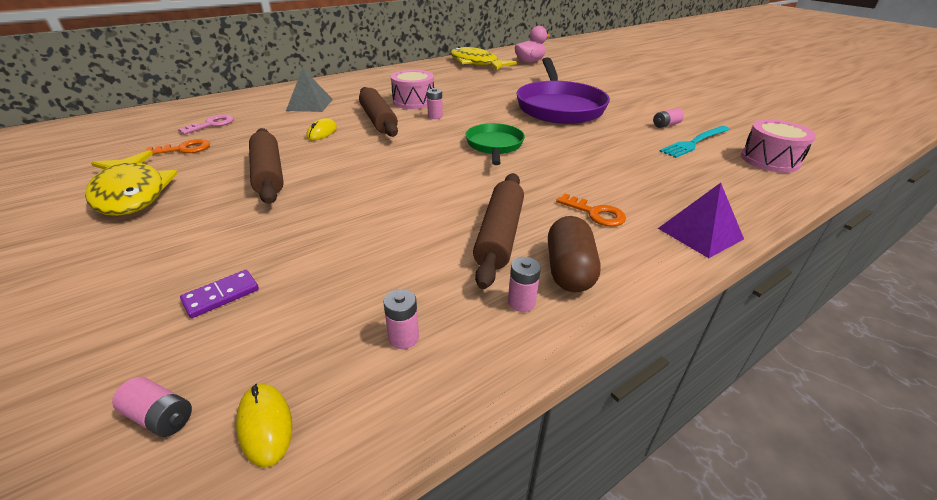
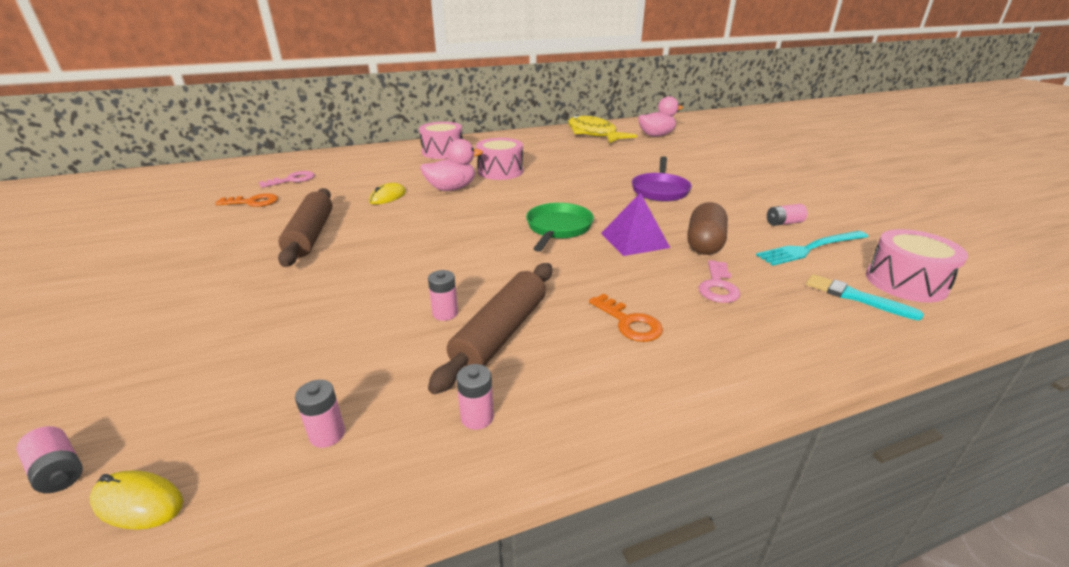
camera: 15 degrees right, 5 degrees down
(131, 193) = (181, 241): yellow fish -> none
(221, 295) = (189, 355): purple domino -> none
(265, 425) = (138, 503): yellow mouse -> yellow mouse turned 60 degrees counterclockwise
(310, 105) = (394, 167): grey pyramid -> none
(348, 88) = (442, 152): none -> pink drum
(378, 120) = (451, 189): brown rolling pin -> pink duck
(435, 116) = (513, 189): pink battery -> pink battery (445, 313)
(559, 107) = (660, 190): purple pan -> purple pan, size x0.55
(569, 270) = (555, 388): brown capsule -> brown capsule (704, 244)
(645, 178) = (718, 286): none -> pink key
(700, 233) = (750, 367): purple pyramid -> purple pyramid (634, 240)
(743, 174) = (855, 297): none -> turquoise brush

